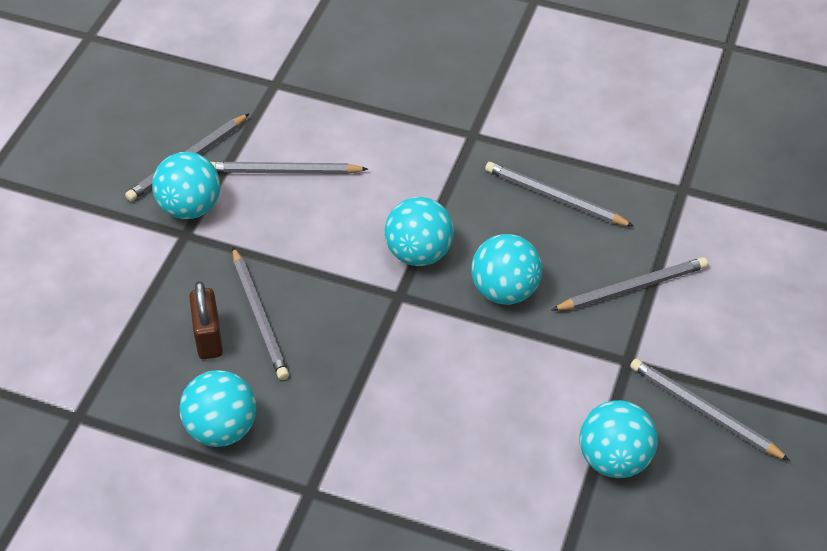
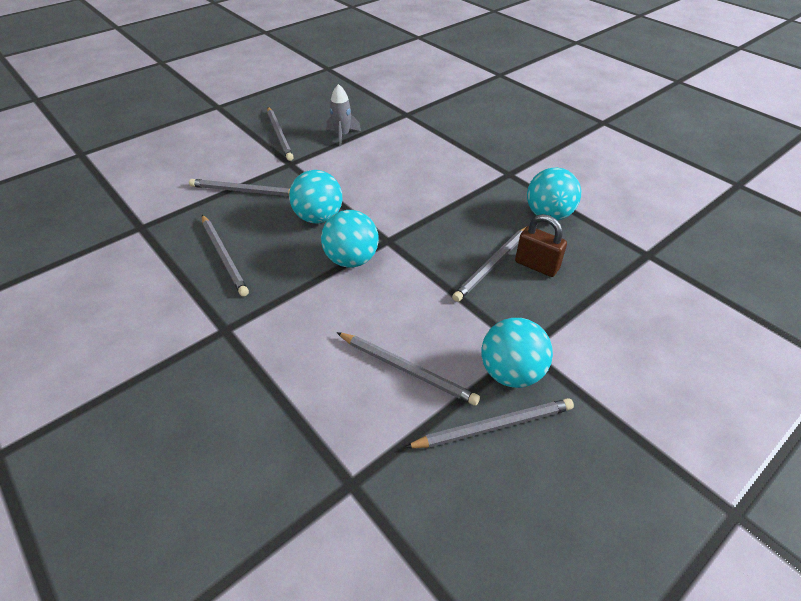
camera: 150 degrees left, 5 degrees down
(208, 338) = (536, 265): brown padlock -> brown padlock turned 75 degrees counterclockwise
(259, 316) = (492, 265): grey pencil -> grey pencil turned 150 degrees counterclockwise
(614, 459) = (342, 135): turquoise ball -> grey rocket

